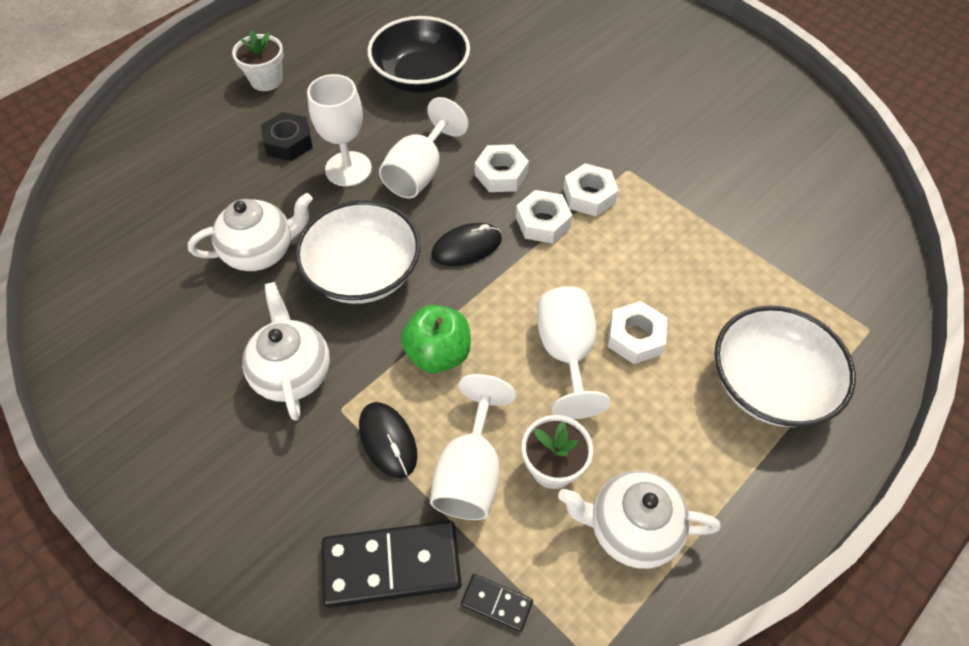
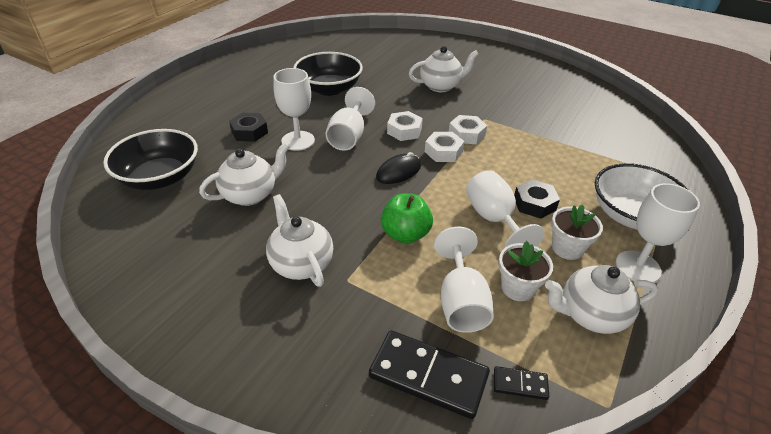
camera: 15 degrees left, 15 degrees down
(157, 203) = (160, 177): none -> black bowl
(266, 80) = (221, 101): white flower pot -> white flower pot (567, 248)
(363, 273) = (332, 196): white bowl -> none
(388, 441) = (391, 293): black mouse -> none
(391, 565) = (428, 375): black domino -> black domino turned 45 degrees clockwise
(587, 95) = (441, 86): none -> white teapot
(635, 337) = (534, 204): white nut -> black nut
(733, 470) = (637, 267): none -> white goblet

